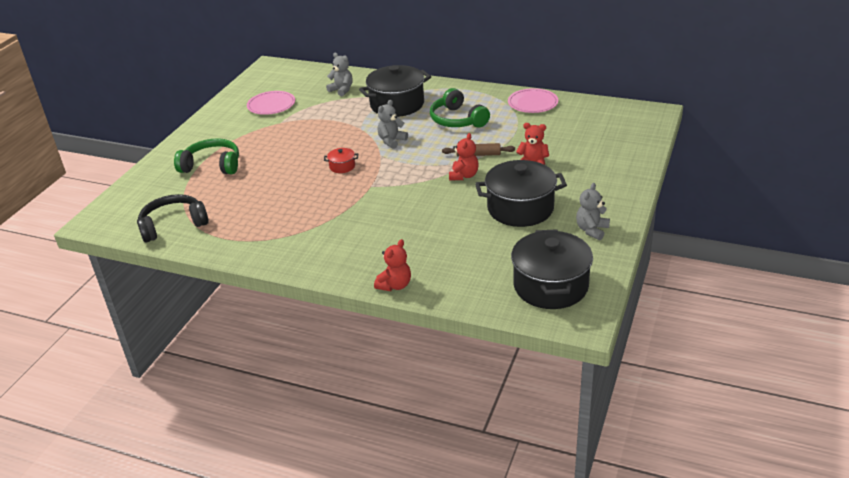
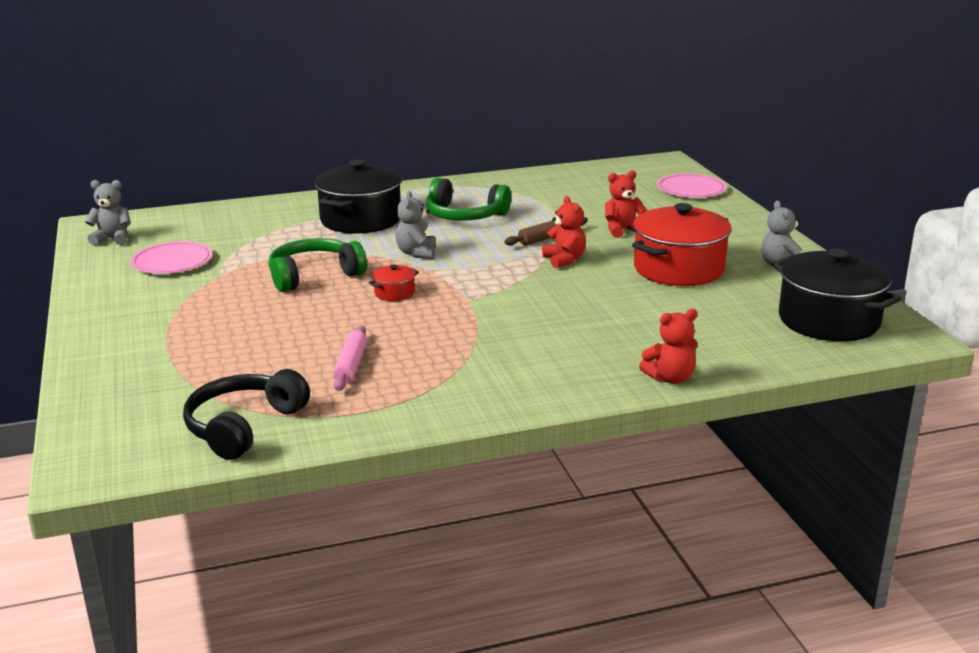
camera: 40 degrees left, 10 degrees down
(212, 165) = (190, 346): green headphones -> green headphones (314, 276)
(260, 207) = (351, 365): none -> pink rolling pin
(342, 90) = (256, 224): grey teddy bear -> grey teddy bear (113, 239)
(395, 285) = (670, 378): red teddy bear -> red teddy bear turned 75 degrees clockwise
(520, 208) = (678, 269): black pot -> red pot
(532, 103) = (526, 182): pink plate -> pink plate (691, 189)

